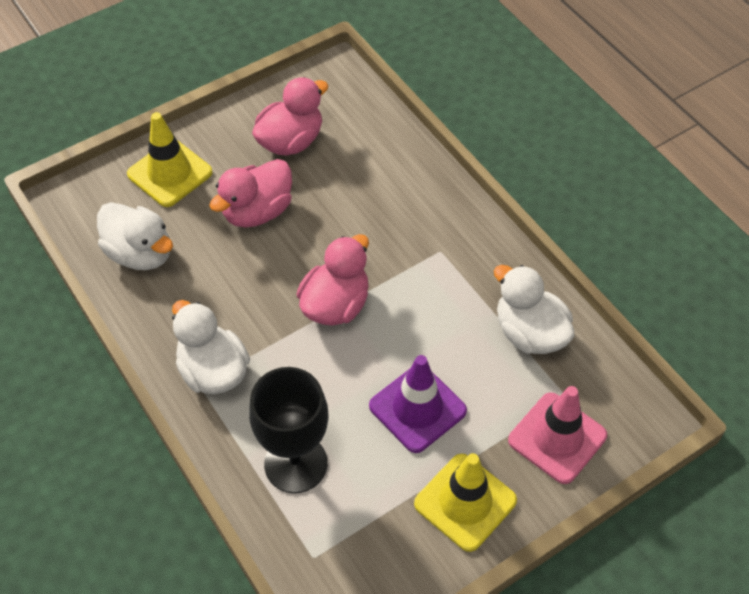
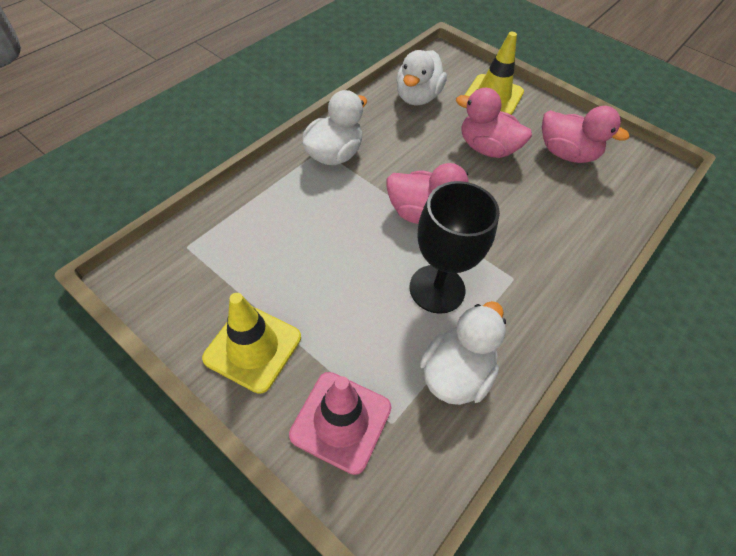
camera: 70 degrees right, 0 degrees up
(295, 463) = (267, 218): black goblet -> black goblet (437, 289)
(417, 408) = (340, 291): purple traffic cone -> none

